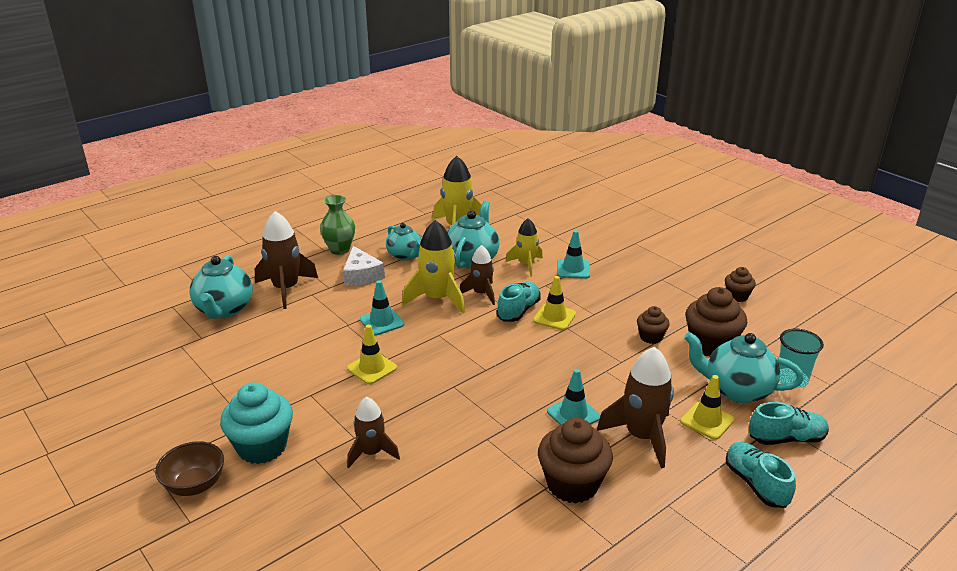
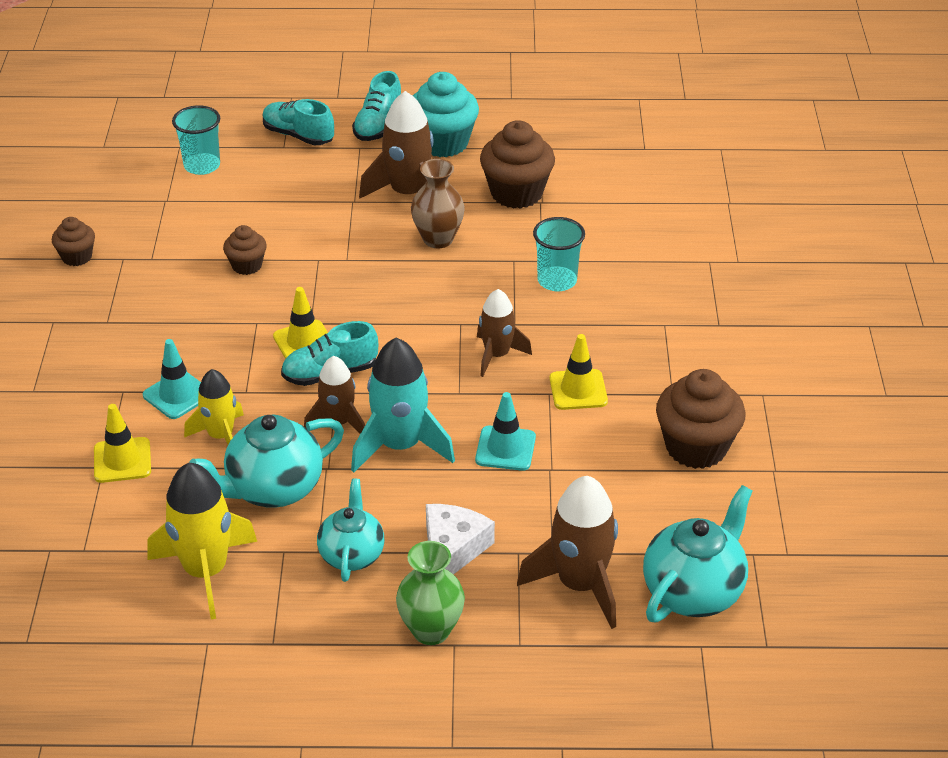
camera: 140 degrees left, 10 degrees up
(195, 485) = (850, 356): brown bowl -> none
(262, 447) = (763, 361): turquoise cupcake -> turquoise cupcake (443, 143)
(371, 453) = (660, 301): brown rocket -> brown rocket (497, 355)
(437, 299) = (400, 446): yellow rocket -> turquoise rocket
(459, 429) = (557, 281): none -> turquoise cup
(573, 414) = (438, 239): turquoise traffic cone -> brown vase
(707, 421) = (334, 177): yellow traffic cone -> yellow traffic cone (122, 460)
(711, 345) = (207, 227): brown cupcake -> brown cupcake (696, 447)
(736, 390) = (264, 183): turquoise teapot -> none

